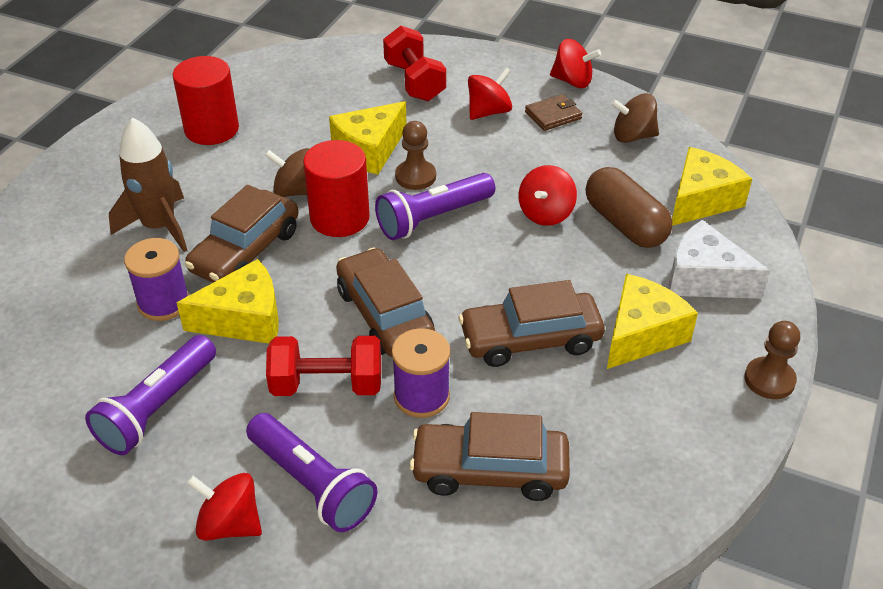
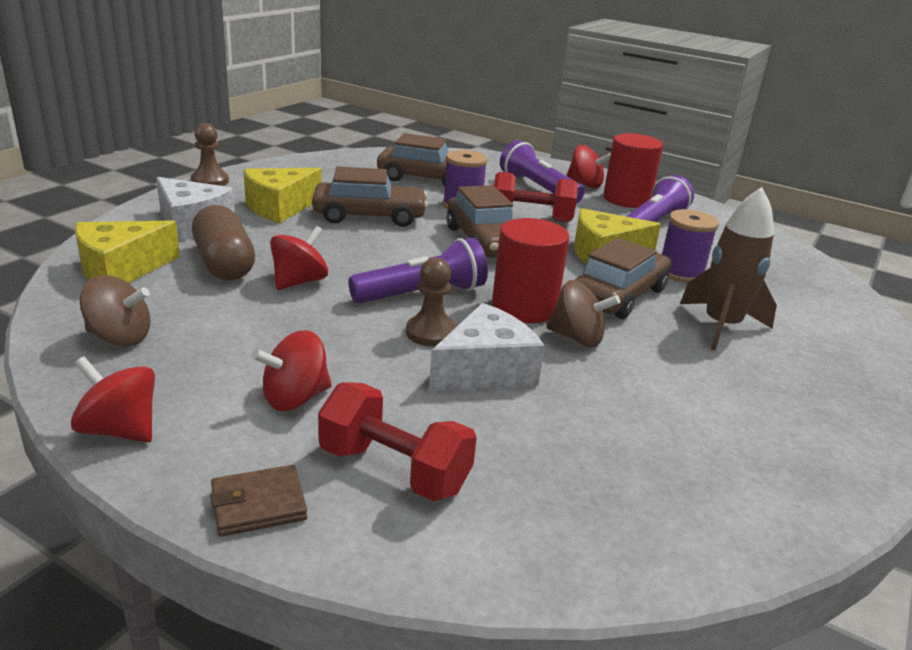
camera: 175 degrees left, 15 degrees down
(211, 129) = (720, 431): red cylinder -> red cylinder (626, 199)
(369, 150) = (485, 370): yellow cheese -> white cheese
(414, 82) = (394, 470): red dumbbell -> red dumbbell turned 45 degrees counterclockwise
(553, 115) = (202, 379): brown wallet -> brown wallet (258, 504)

